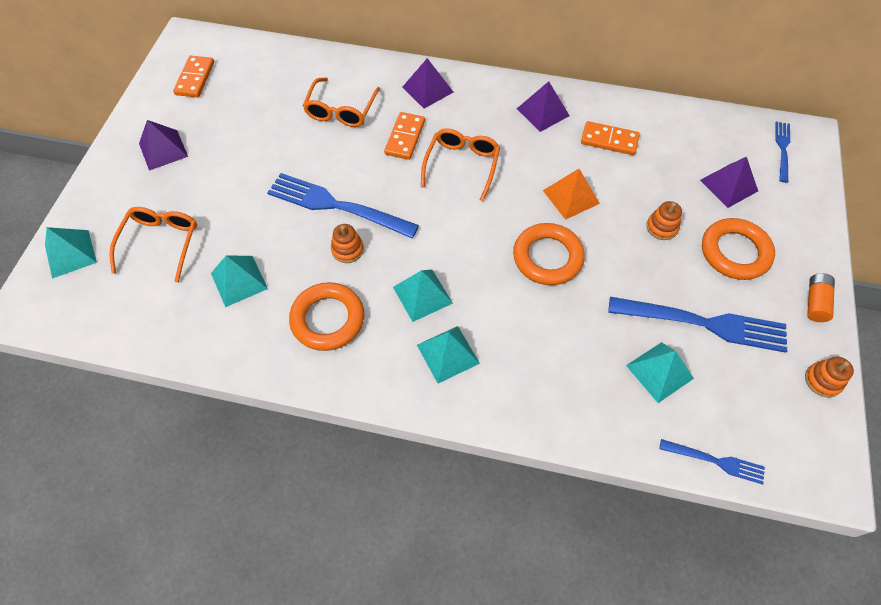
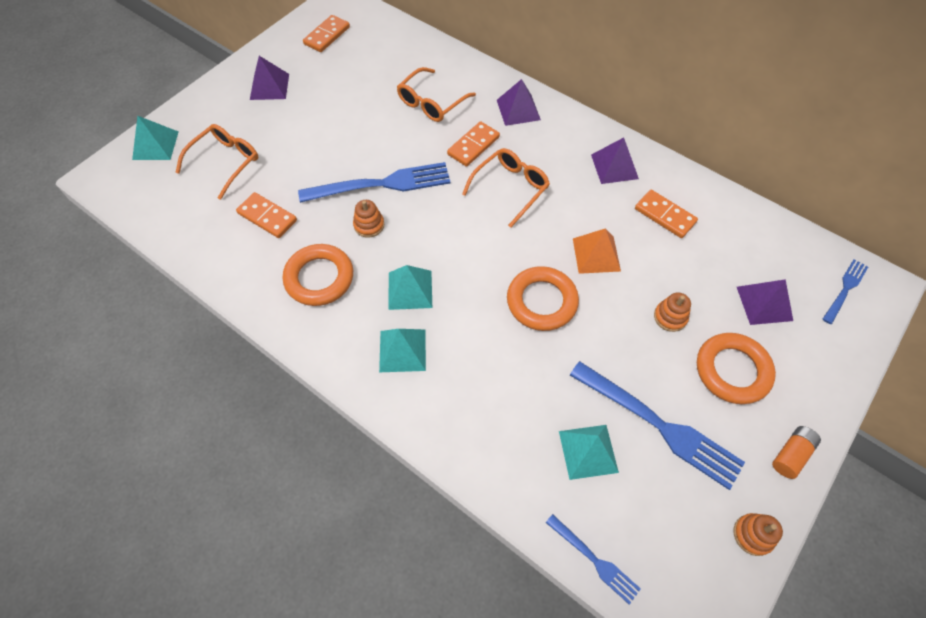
camera: 25 degrees right, 0 degrees up
(239, 281) = (267, 217): turquoise pyramid -> orange domino
(337, 206) = (381, 184): blue fork -> blue fork turned 120 degrees clockwise

